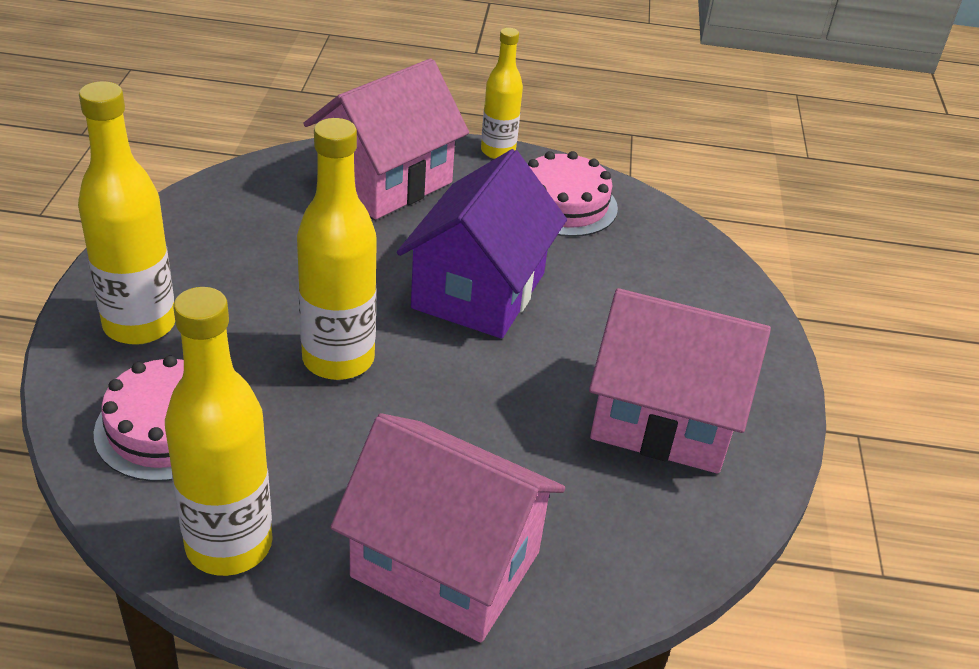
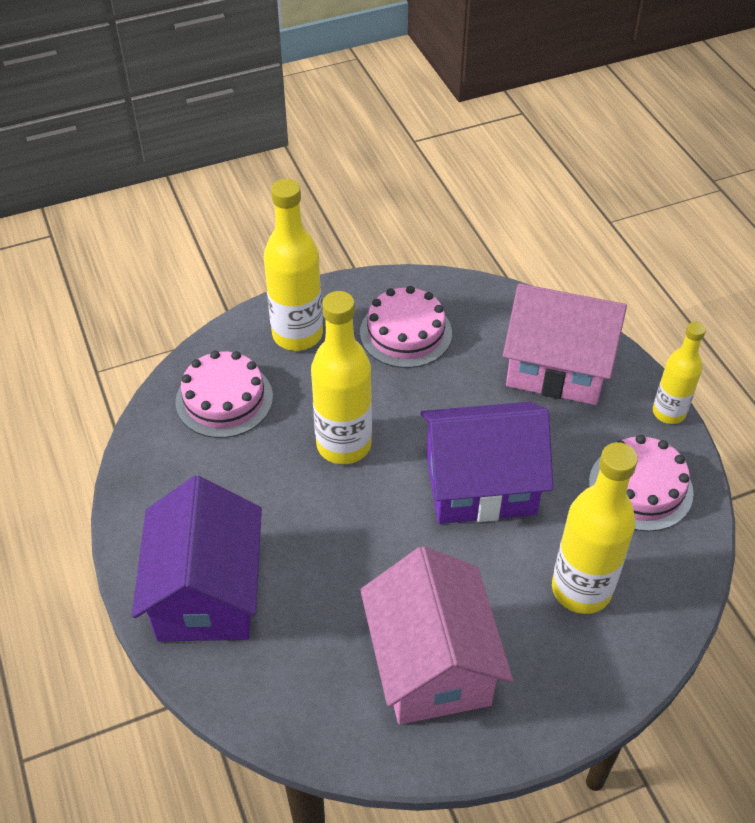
camera: 65 degrees right, 10 degrees up
(229, 545) = (155, 479): yellow bottle -> yellow bottle (581, 589)
(233, 248) = (405, 333): none -> pink cake
(446, 564) = (207, 593): pink house -> purple house

